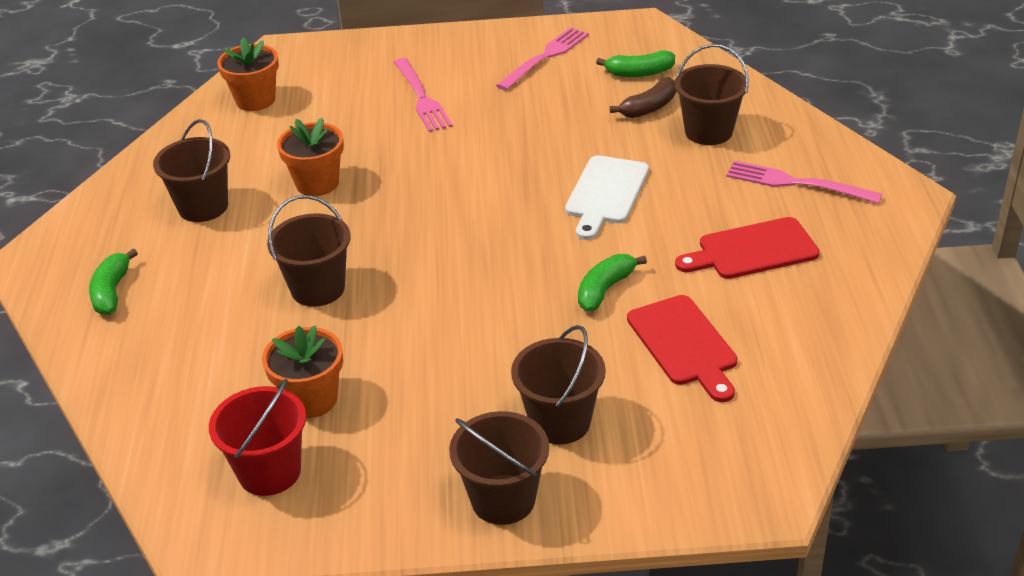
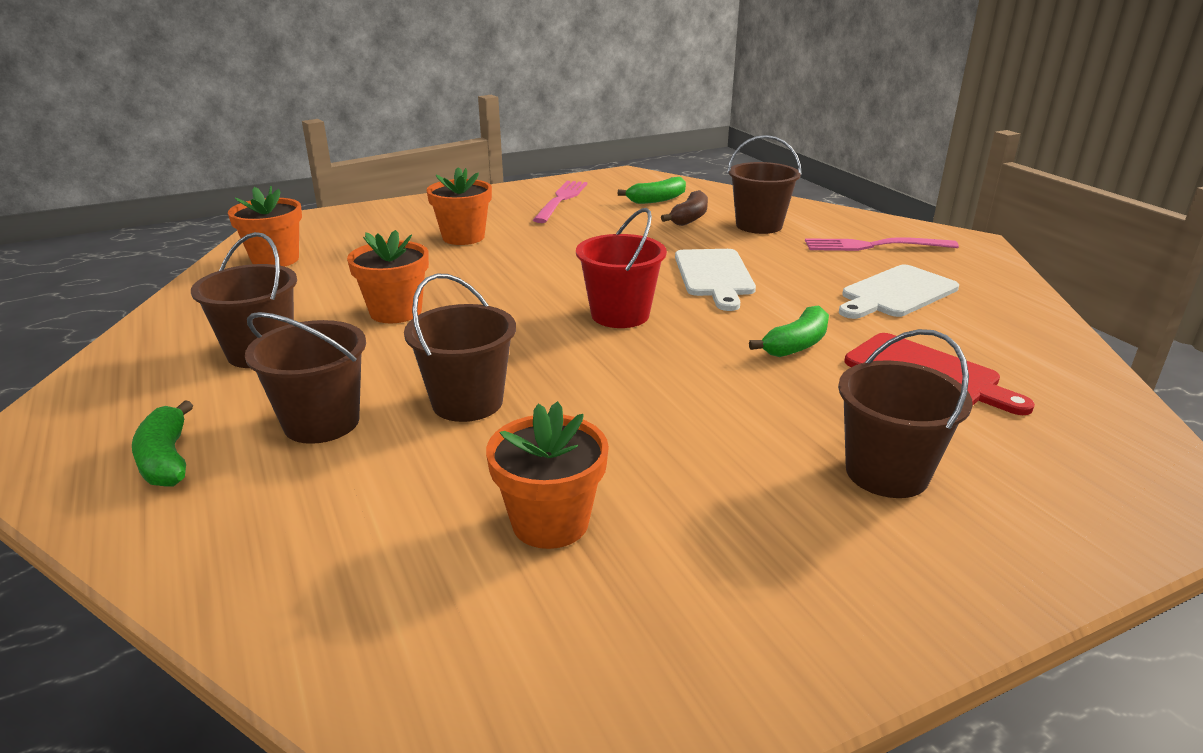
camera: 25 degrees left, 10 degrees down
(269, 472) = (559, 635): red bucket -> red bucket (620, 315)
(422, 98) = (463, 237): pink fork -> orange flower pot
(503, 499) = (918, 579): brown bucket -> brown bucket (321, 422)
(605, 289) = (796, 345): green banana -> green banana turned 150 degrees counterclockwise
(752, 250) = (896, 293): red cutting board -> white cutting board

